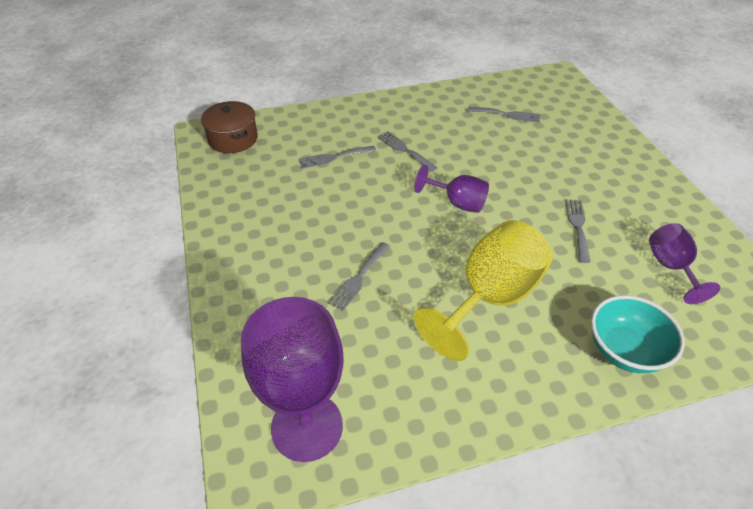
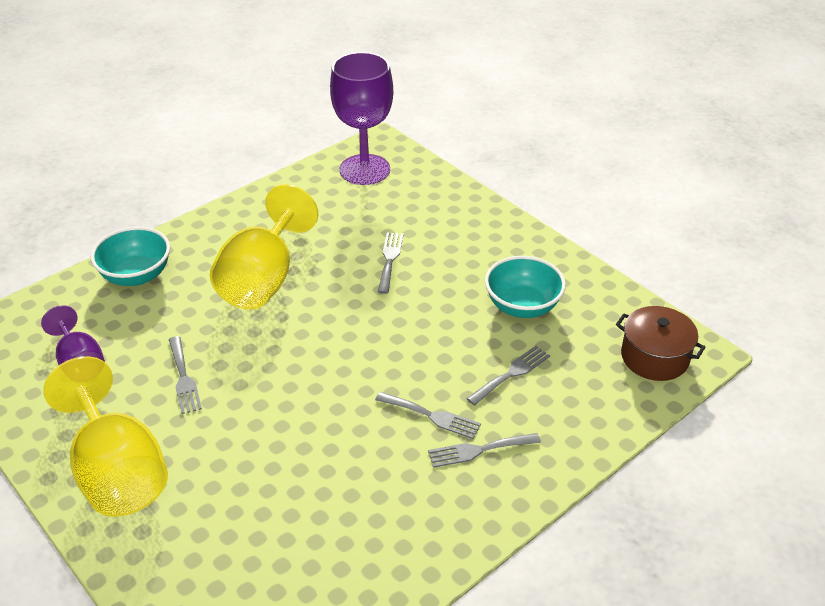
camera: 155 degrees right, 5 degrees down
(283, 198) = (522, 306): none -> turquoise bowl
(458, 203) = (330, 363): purple goblet -> none
(507, 115) = (312, 542): grey fork -> grey fork (478, 450)
(627, 178) = (118, 472): none -> yellow goblet

